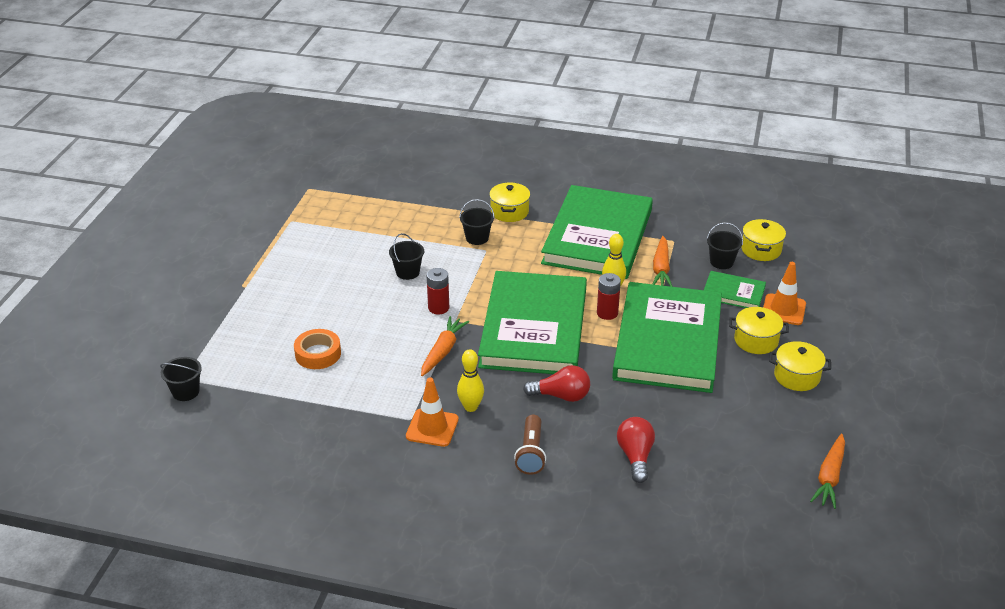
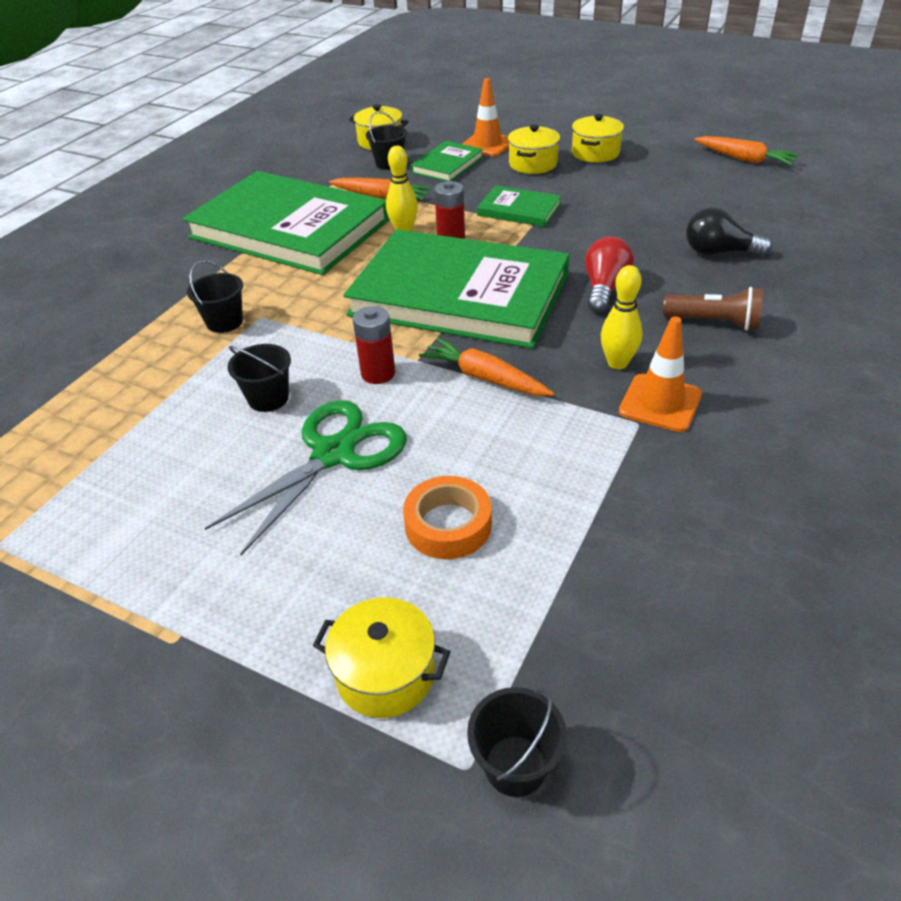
camera: 75 degrees left, 5 degrees up
(365, 305) = (333, 454): none -> green scissors
(509, 212) = (181, 288): yellow pot -> yellow pot (385, 674)
(635, 456) = (718, 252): red light bulb -> black light bulb
(667, 341) = (519, 210): green book -> green book, size x0.44

